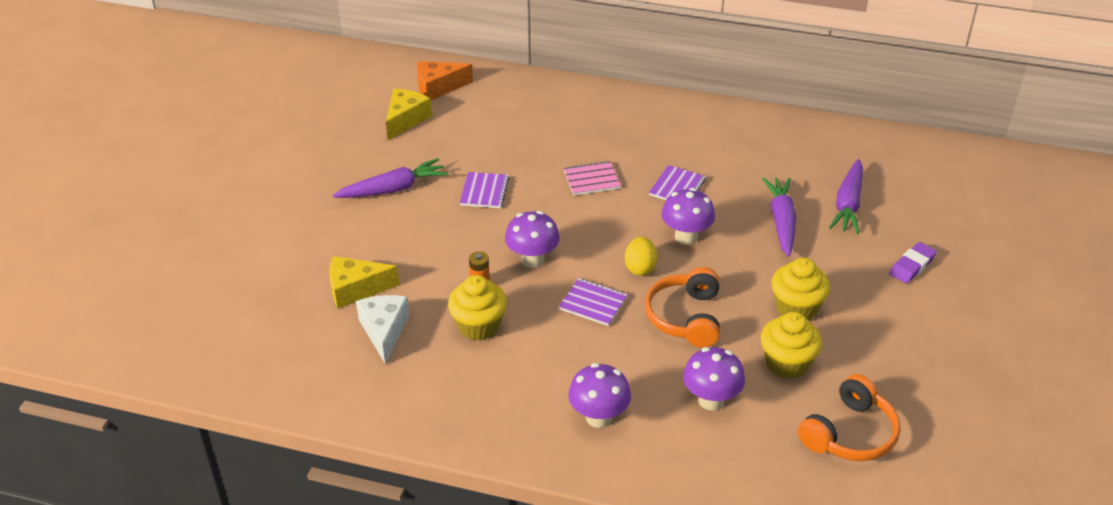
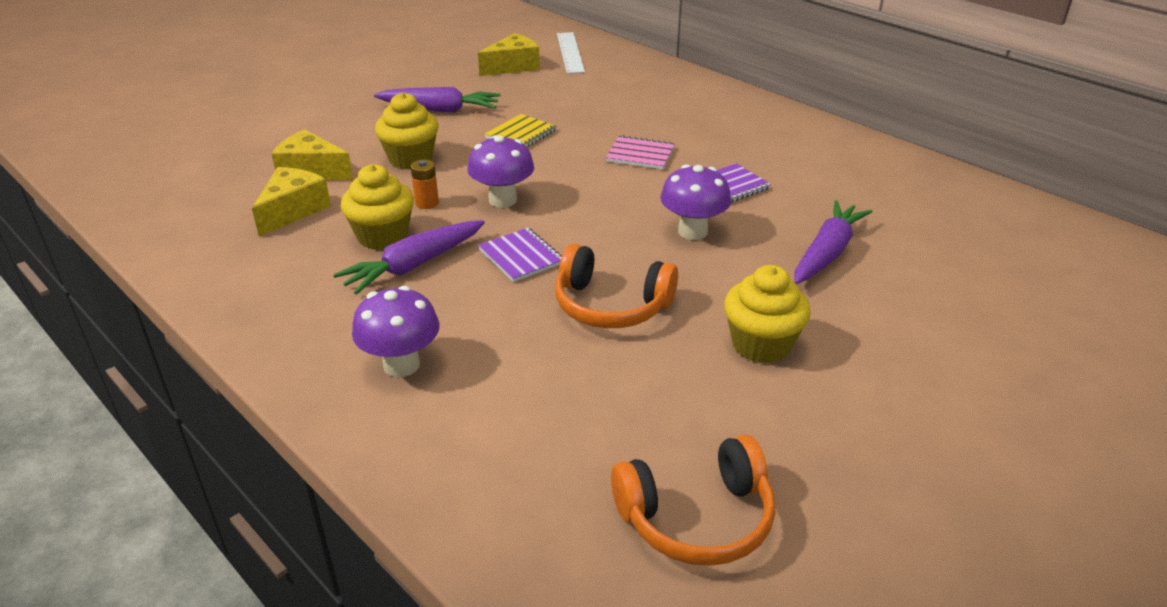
camera: 30 degrees right, 5 degrees down
(384, 331) = (293, 210): white cheese -> yellow cheese
(438, 87) = (570, 52): orange cheese -> white ruler
(484, 191) = (521, 134): purple notebook -> yellow notebook
(640, 268) = (609, 242): yellow egg -> none
(686, 317) = (611, 305): orange headphones -> orange headphones turned 105 degrees counterclockwise
(711, 400) = (550, 400): purple mushroom -> none
(787, 363) = (689, 399): yellow cupcake -> yellow cupcake (410, 159)
(848, 204) = (935, 262): purple carrot -> purple carrot (414, 265)
(912, 266) = (973, 354): purple eraser -> none

